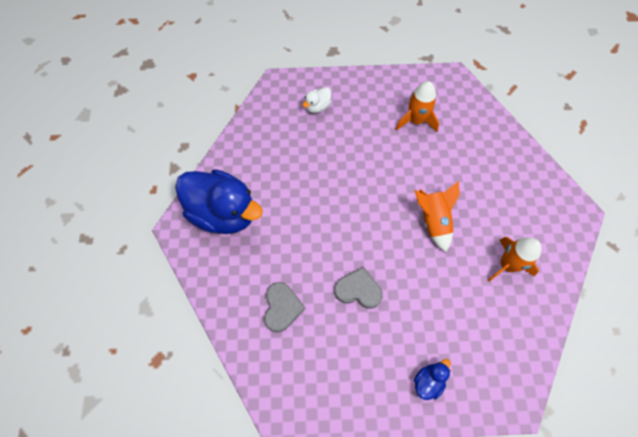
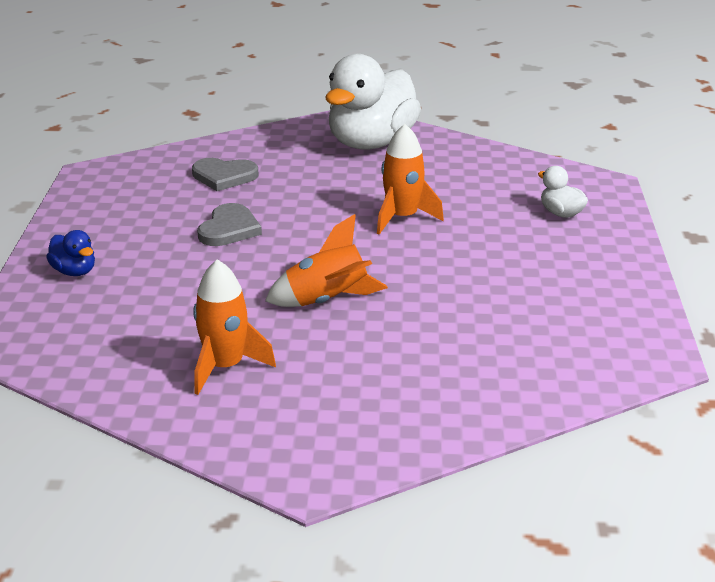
camera: 95 degrees right, 35 degrees down
(223, 213) = (371, 143): blue duck -> white duck
(416, 120) = (540, 304): orange rocket -> orange rocket (402, 218)

